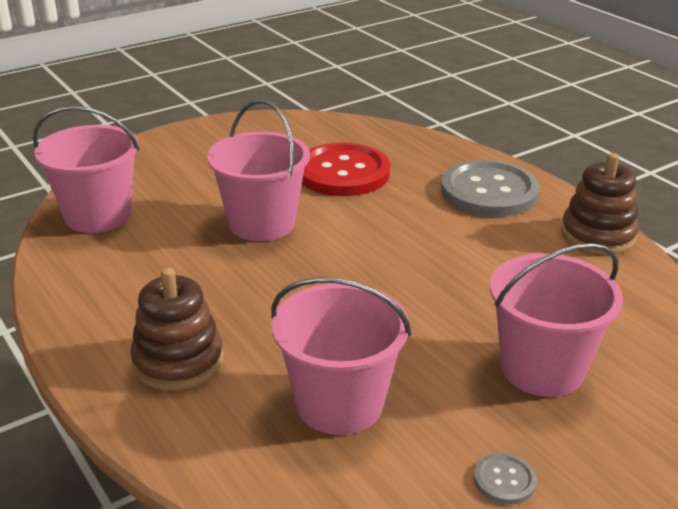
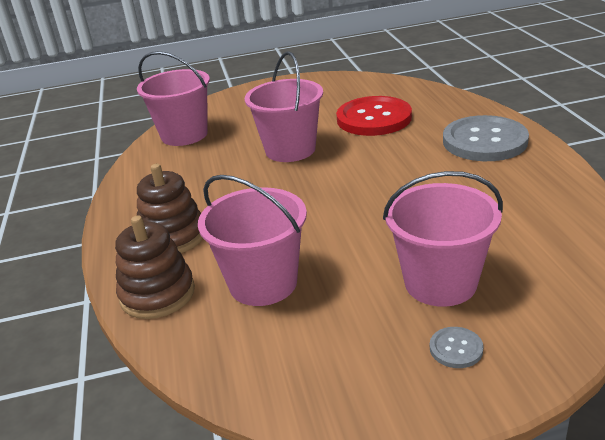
camera: 25 degrees right, 0 degrees up
(504, 480) = (352, 362): grey button -> grey button (456, 349)
(598, 235) = (561, 183): brown stacking toy -> brown stacking toy (157, 294)

